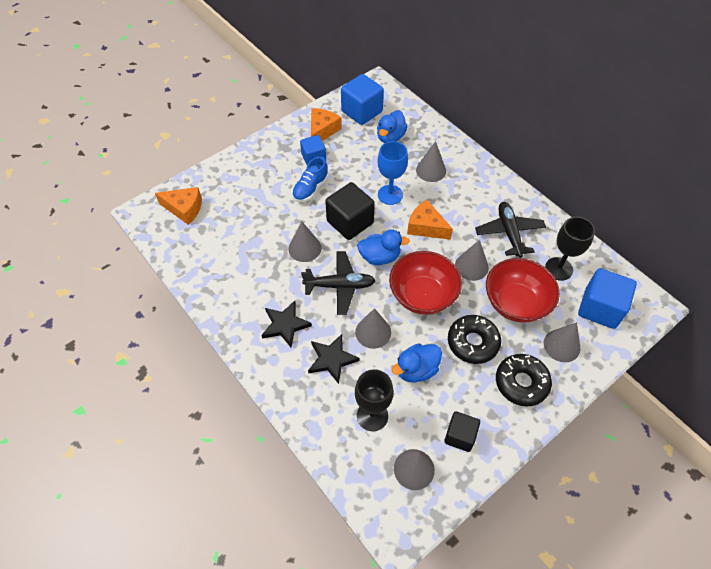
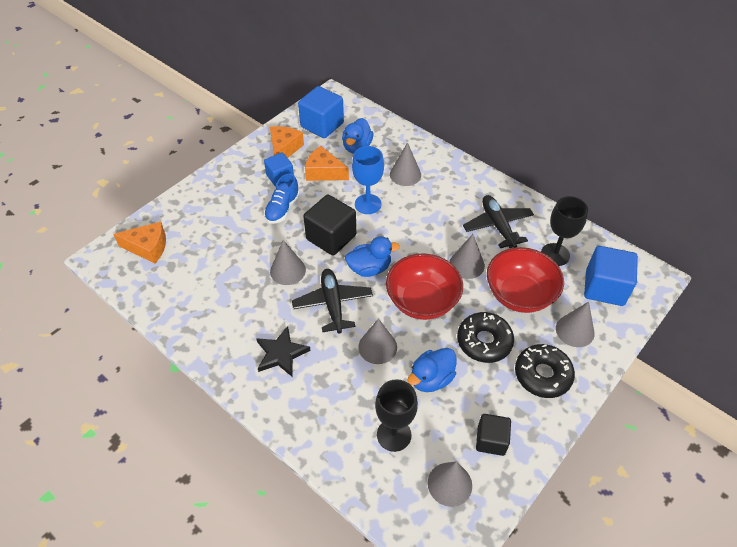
camera: 10 degrees left, 5 degrees down
(332, 359) = (339, 382): black star -> none
(340, 286) = (333, 304): black plane -> black plane turned 90 degrees counterclockwise
(426, 227) = (411, 231): orange cheese -> orange cheese (324, 172)

